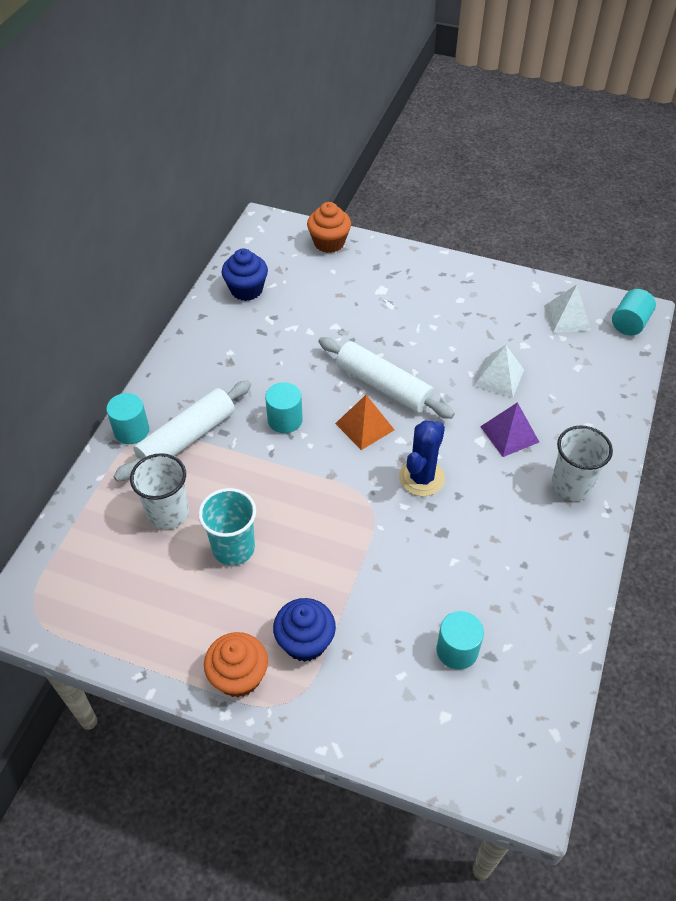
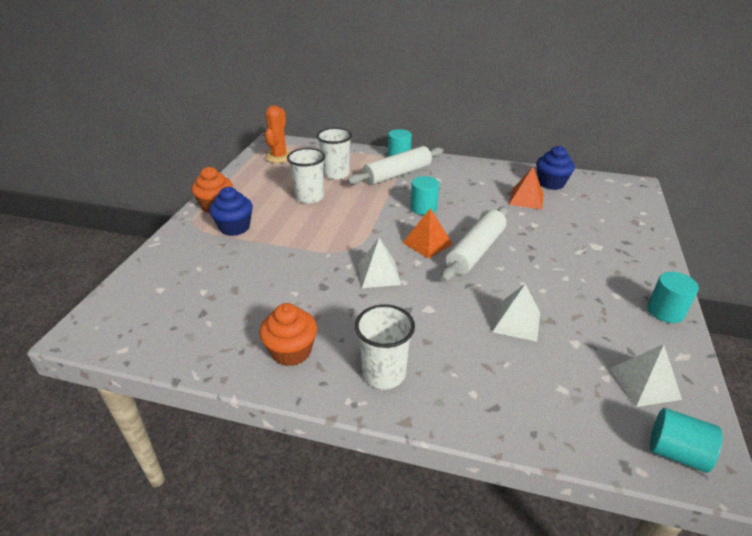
camera: 85 degrees right, 15 degrees down
(83, 596) = (279, 157): none -> orange cactus
(187, 438) = (397, 174): white rolling pin -> white rolling pin turned 75 degrees counterclockwise
(233, 548) = (309, 197): turquoise cup -> white cup
(279, 320) = (526, 199): none -> orange pyramid
(329, 243) = (637, 216): orange cupcake -> orange cupcake (291, 351)
(421, 478) = (378, 274): blue cactus -> white pyramid
(457, 650) = (212, 295): turquoise cylinder -> turquoise cylinder (665, 311)
(509, 434) = (442, 328): purple pyramid -> none

